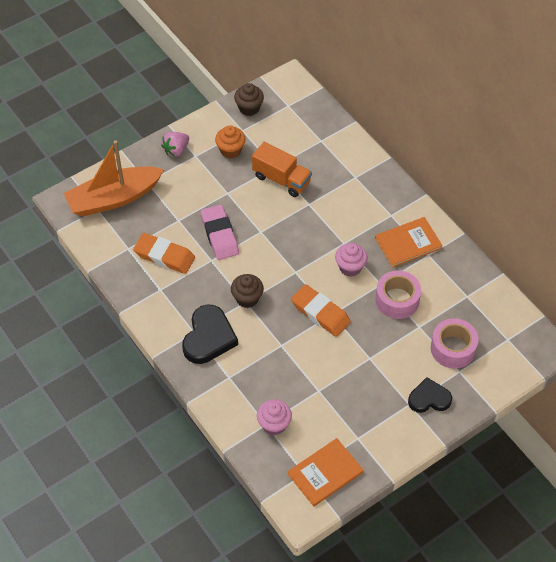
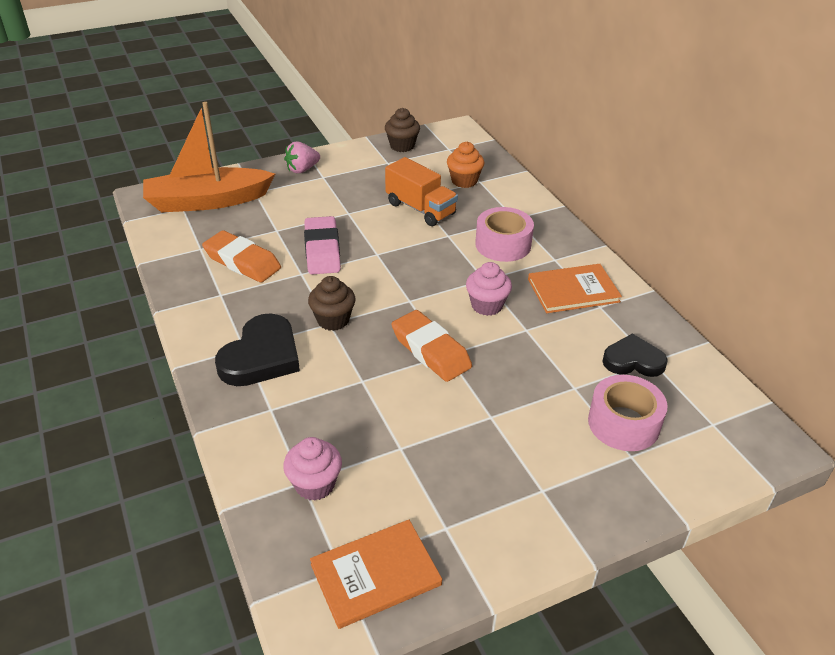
camera: 10 degrees right, 15 degrees down
(230, 150) = (367, 177): orange cupcake -> orange cupcake (464, 181)
(397, 300) = (546, 351): pink tape -> pink tape (503, 244)
(429, 398) = (576, 487): black heart -> black heart (633, 360)

